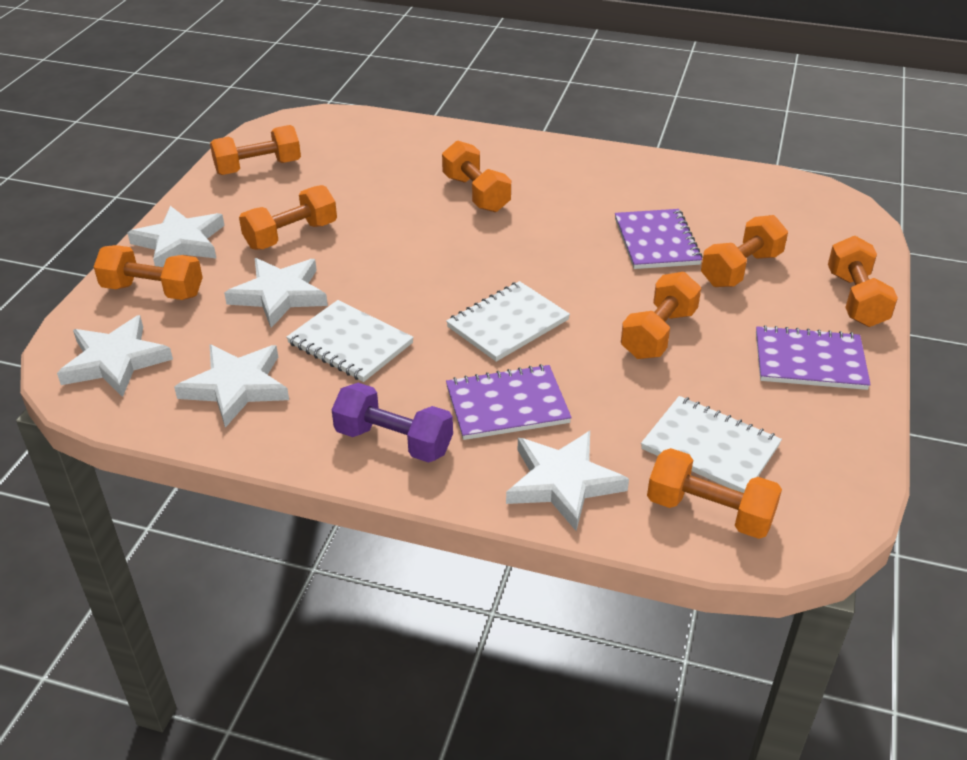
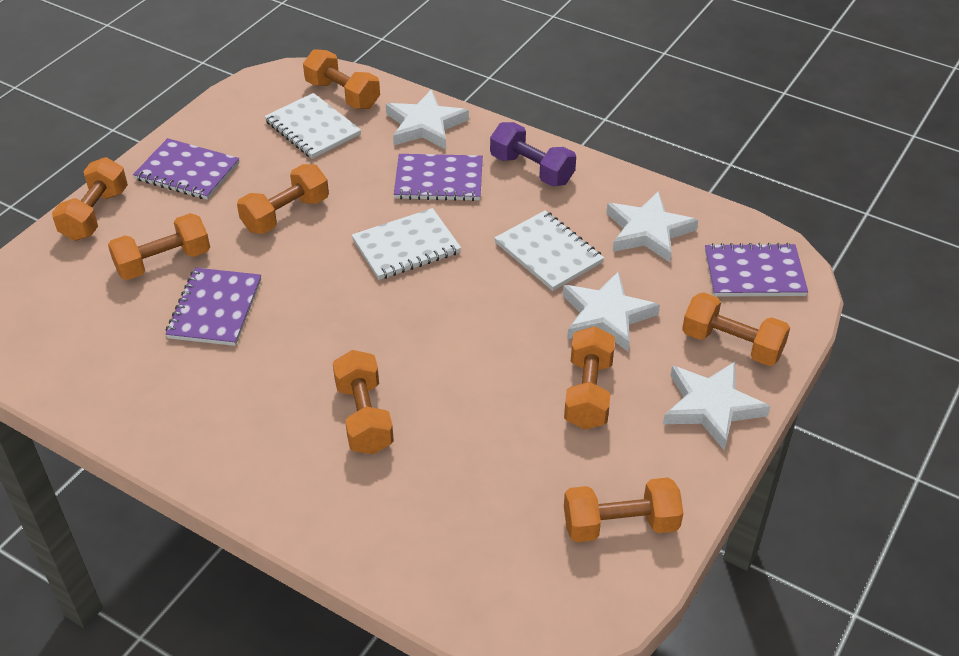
camera: 165 degrees left, 5 degrees up
(115, 361) = (754, 273): white star -> purple notebook
(291, 235) = (588, 393): orange dumbbell -> orange dumbbell turned 60 degrees counterclockwise

